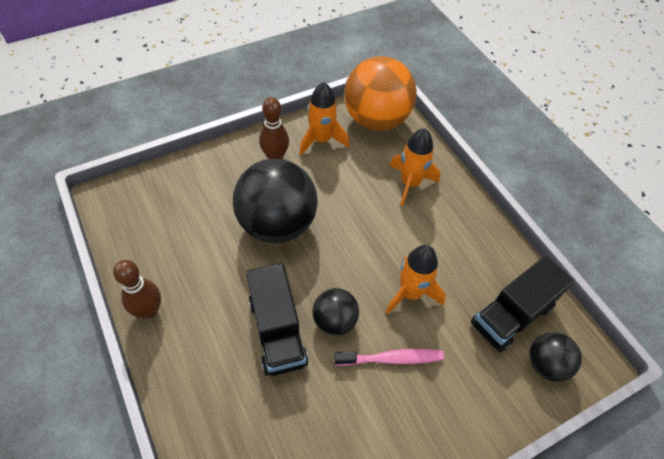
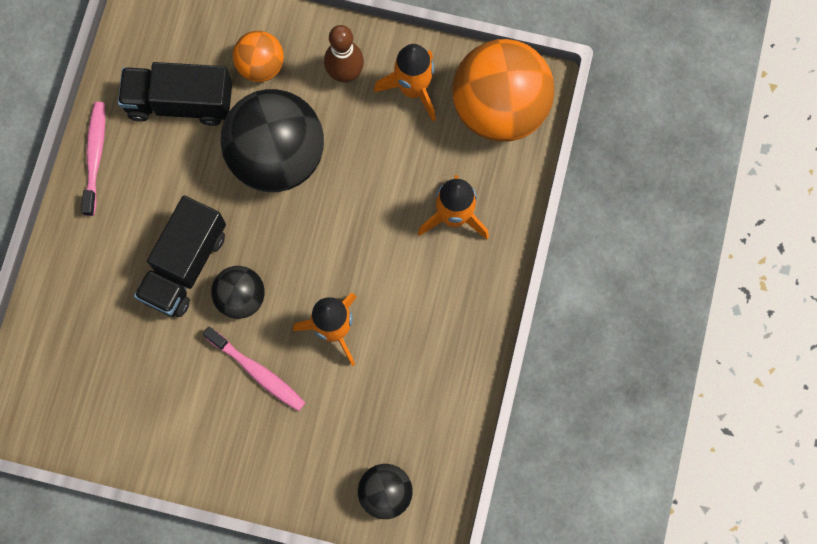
camera: 45 degrees right, 20 degrees up
(149, 310) = (95, 156): brown bowling pin -> pink toothbrush
(219, 185) = (261, 66): none -> orange ball
(511, 315) = (405, 428): black truck -> black truck (180, 102)

